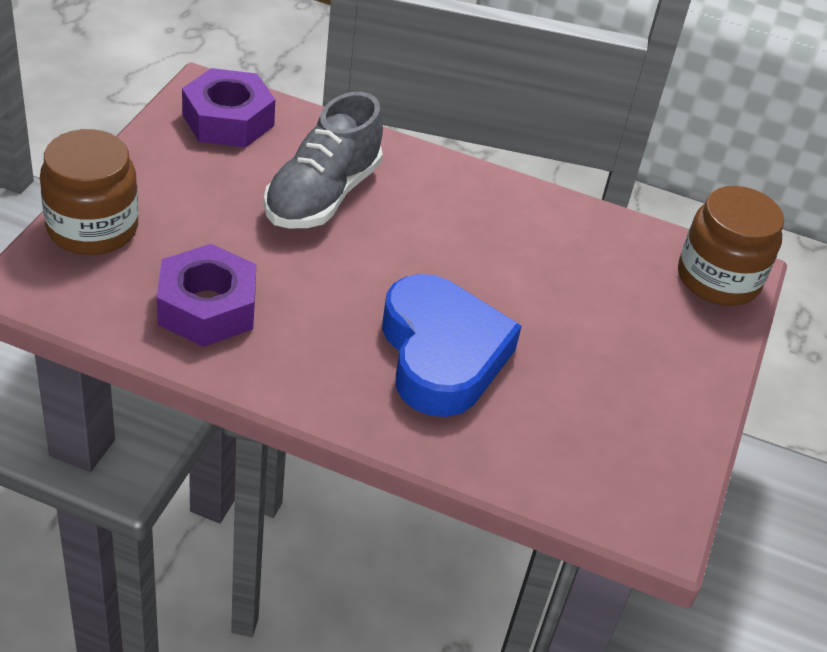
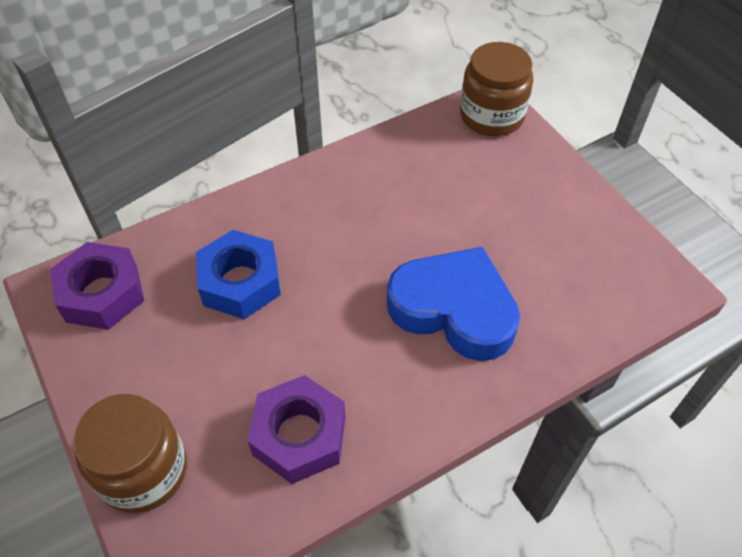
camera: 45 degrees left, 10 degrees up
(322, 195) = (240, 282): grey shoe -> blue nut

